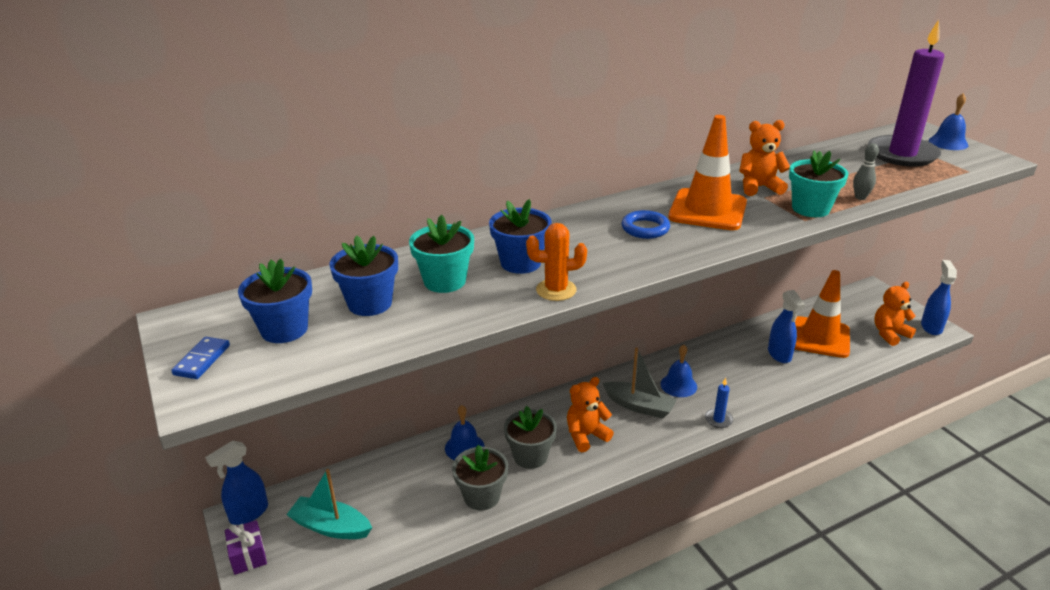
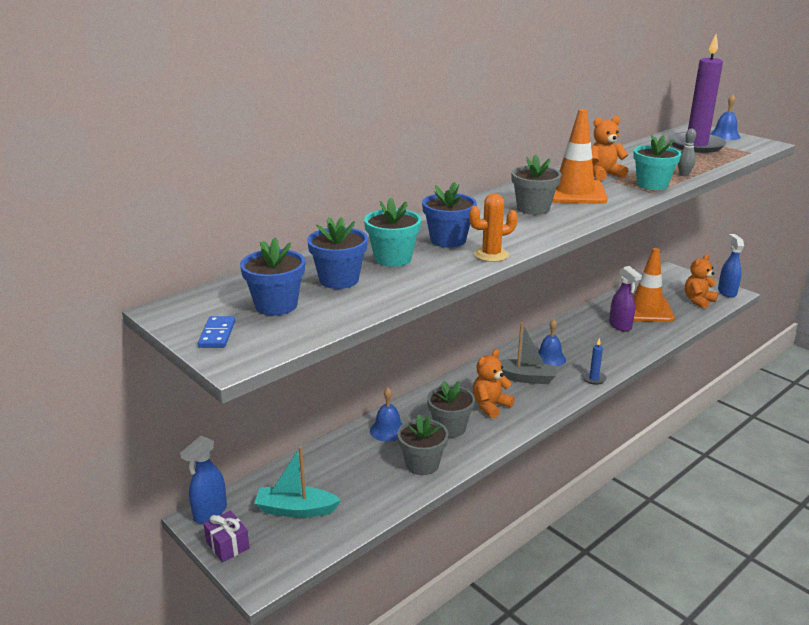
camera: 15 degrees left, 5 degrees down
(645, 228) = (533, 208): blue ring -> grey flower pot
(779, 355) = (620, 326): blue spray bottle -> purple spray bottle

